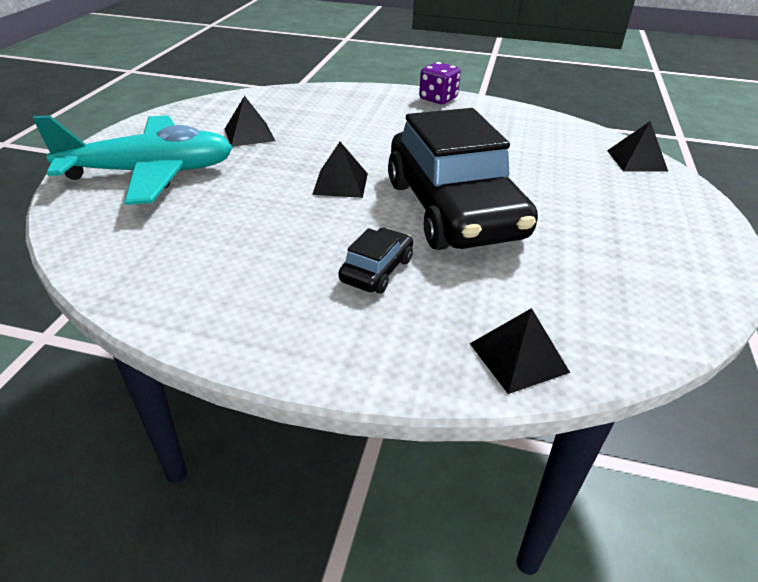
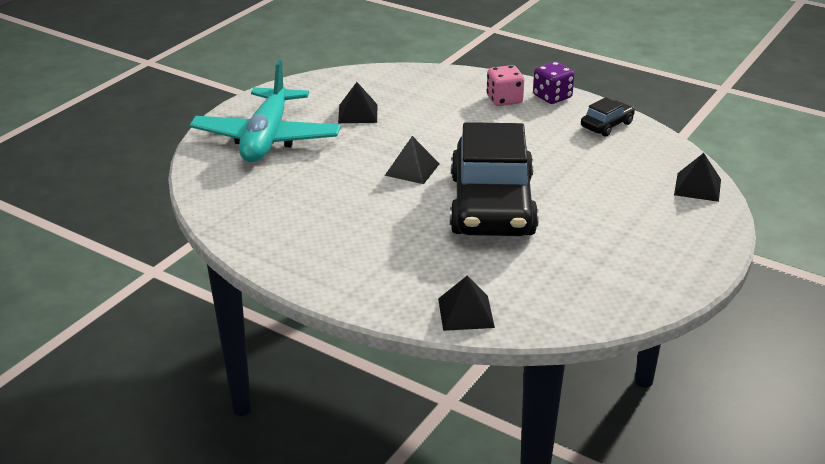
camera: 20 degrees right, 5 degrees down
(150, 173) = (267, 138): turquoise plane -> turquoise plane turned 90 degrees clockwise
(376, 270) = (402, 240): black car -> black car (606, 125)
(394, 106) = (504, 100): none -> pink dice

